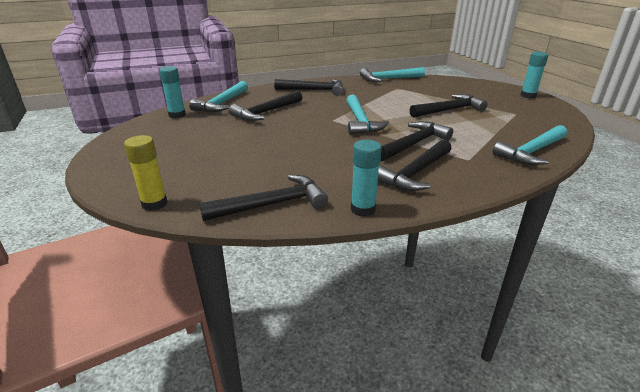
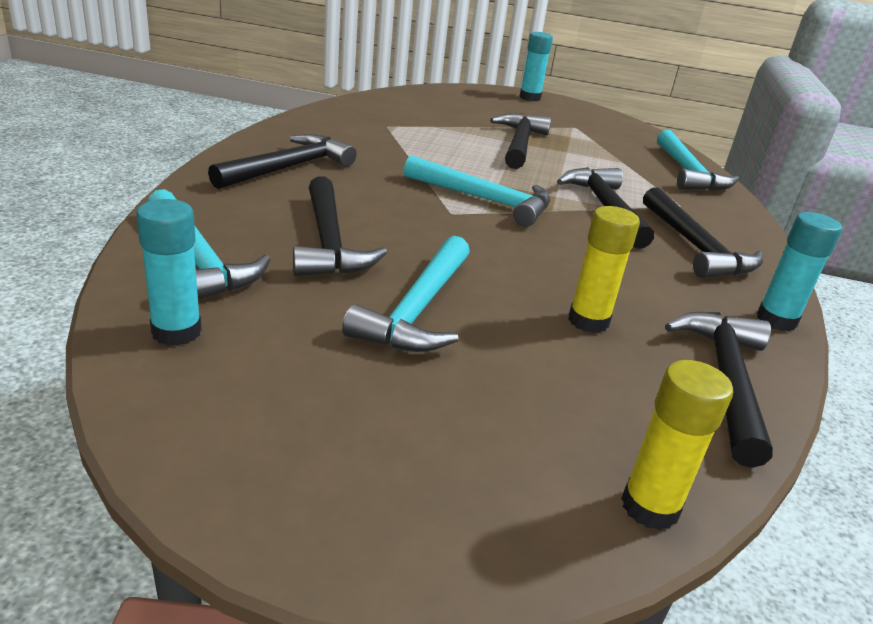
camera: 60 degrees left, 0 degrees up
(280, 165) = (588, 321): none -> yellow glue stick
(389, 79) = (339, 112): turquoise hammer -> turquoise hammer (418, 309)

